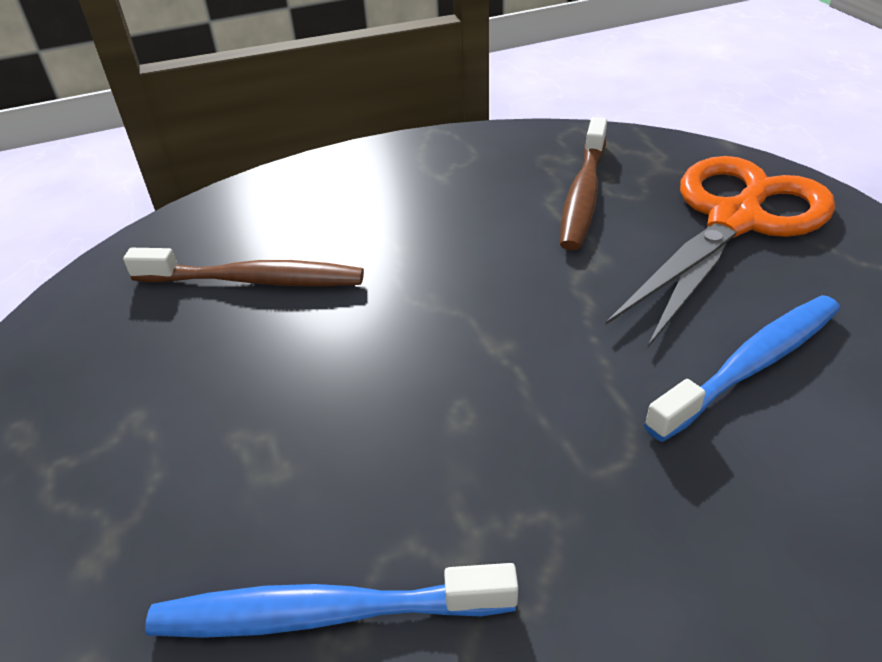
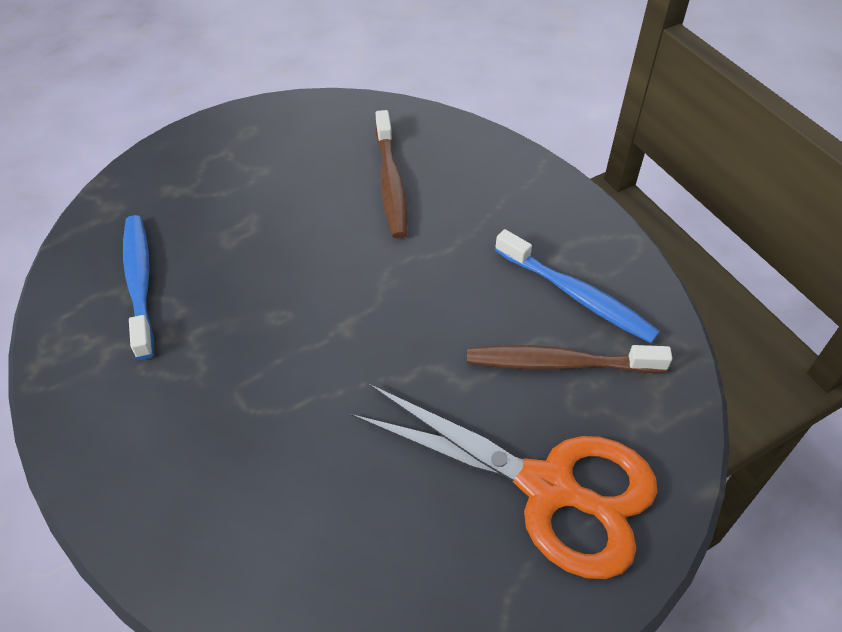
camera: 75 degrees right, 10 degrees up
(751, 365) = (345, 488): blue toothbrush -> blue toothbrush (577, 295)

